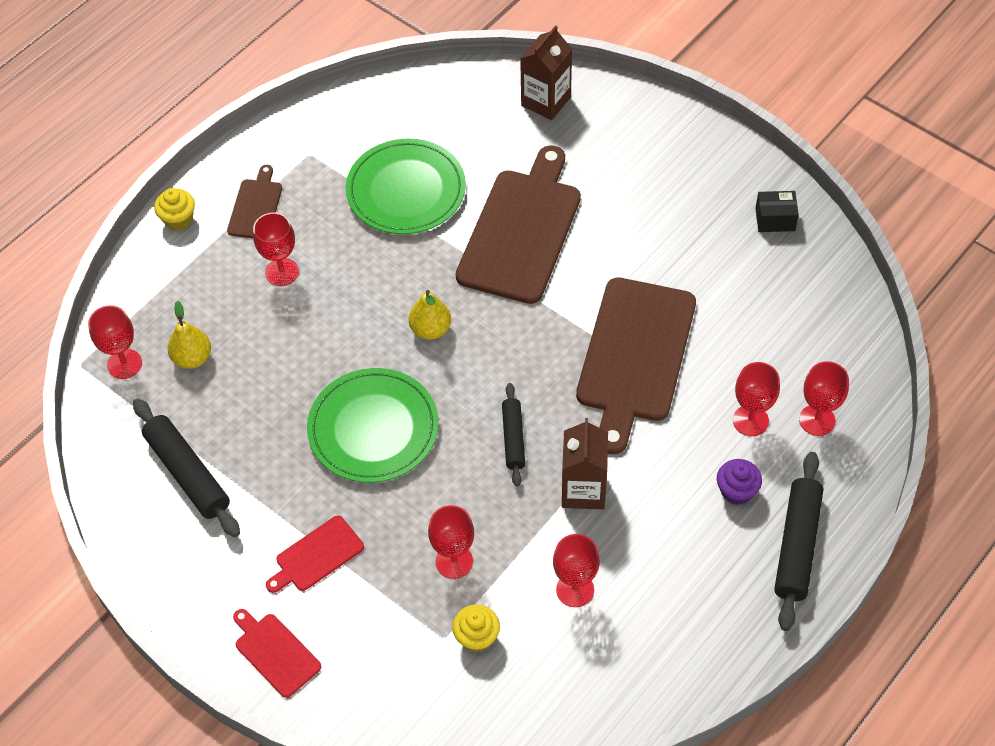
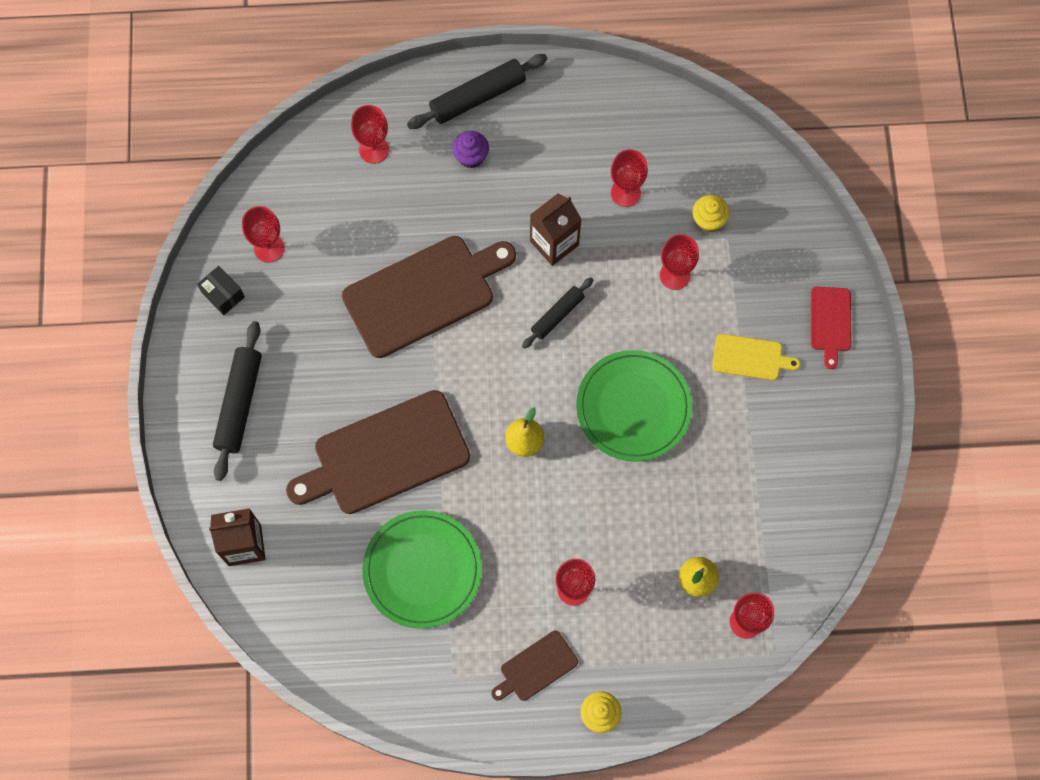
camera: 135 degrees left, 15 degrees up
(188, 473) = (777, 493): black rolling pin -> black rolling pin (239, 403)
(316, 556) = (750, 358): red cutting board -> yellow cutting board
(750, 420) = (410, 187): red goblet -> red goblet (269, 248)

